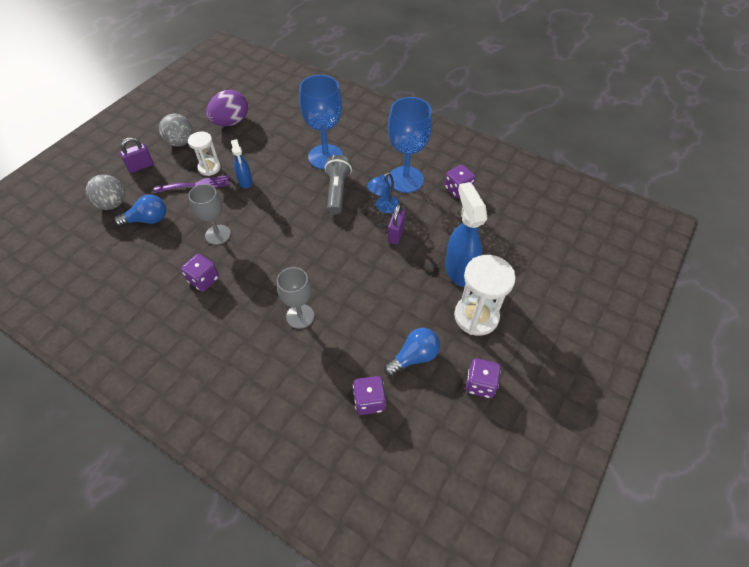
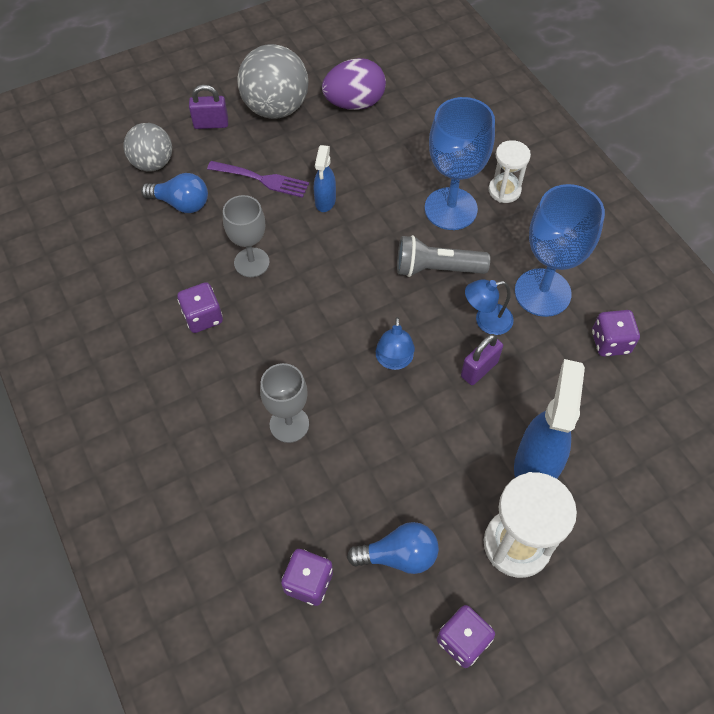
camera: 30 degrees right, 5 degrees up
(180, 142) = (276, 108): grey ball -> grey ball, size x1.54
(209, 168) = (291, 161): white hourglass -> white hourglass (504, 190)
(337, 191) = (436, 269): grey flashlight -> grey flashlight turned 120 degrees counterclockwise
(343, 251) = (394, 361): none -> blue lamp

